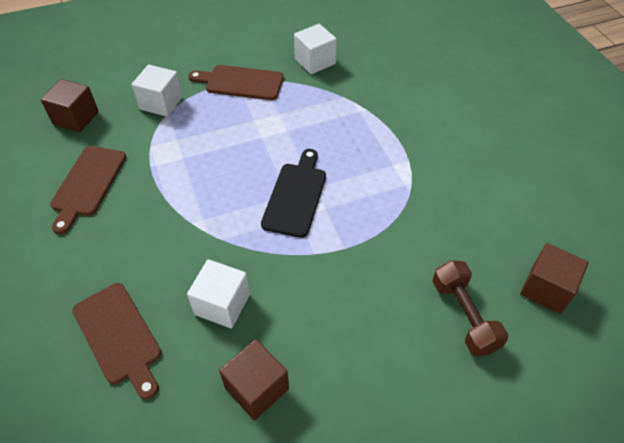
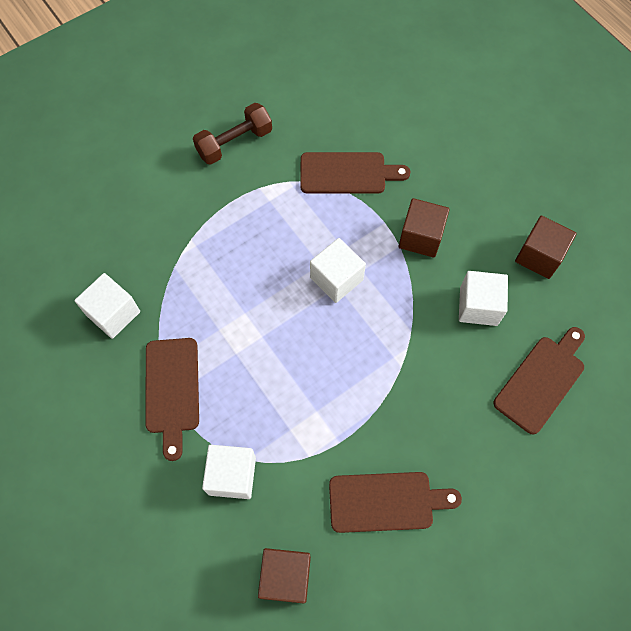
camera: 105 degrees left, 15 degrees up
(296, 196) = (336, 279): black cutting board -> white cube
(411, 230) = (347, 173): none -> brown cutting board
(464, 316) = (421, 126): brown dumbbell -> brown dumbbell (234, 143)
(546, 289) = (375, 74): brown cube -> brown cube (420, 237)

